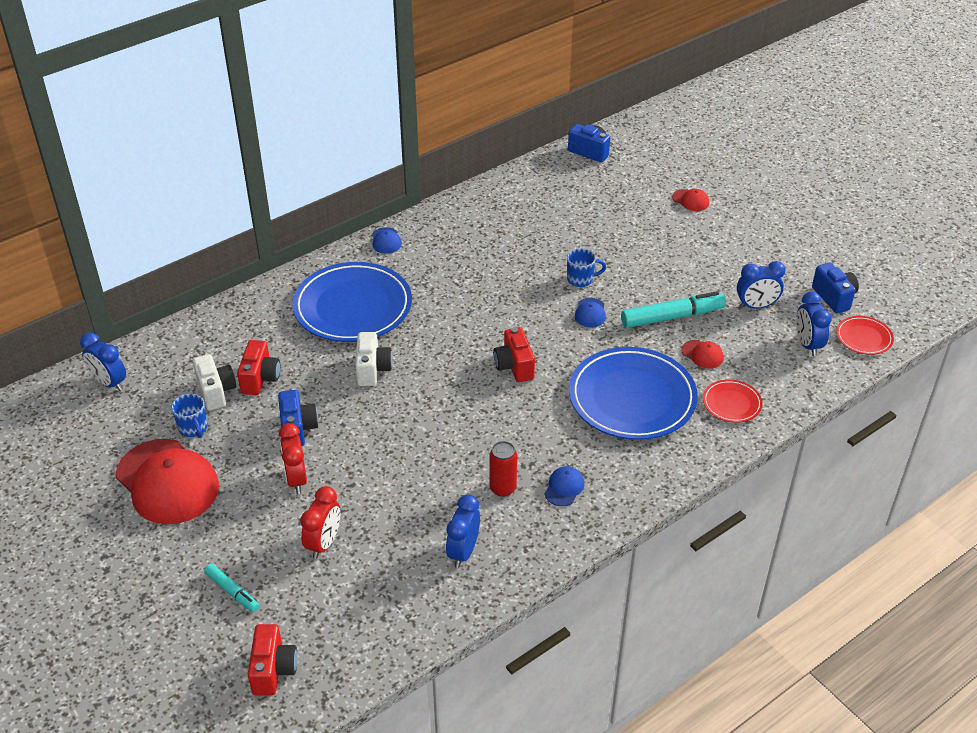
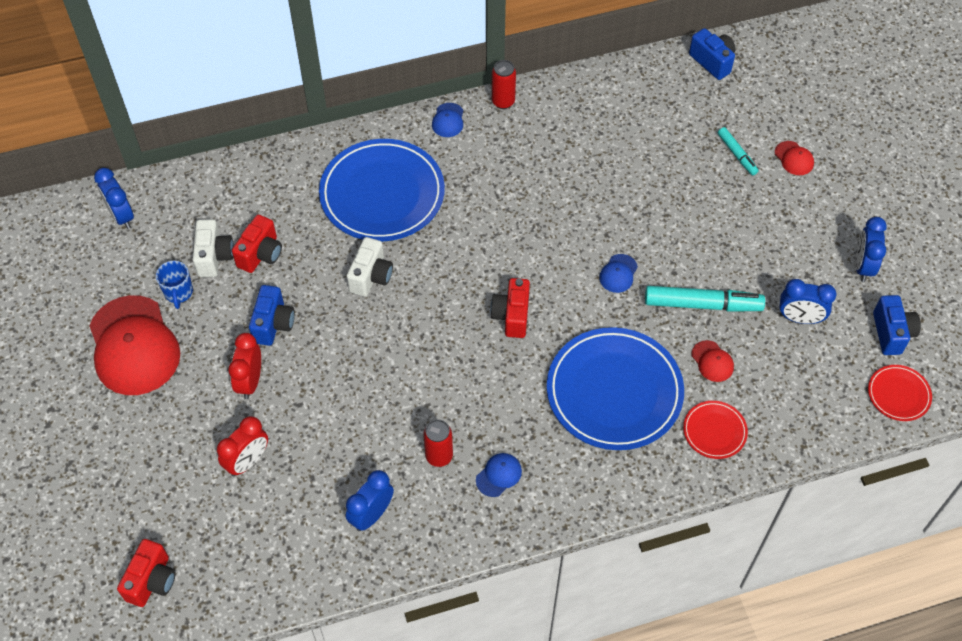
camera: 20 degrees right, 15 degrees up
(232, 591) = (147, 485): turquoise marker -> turquoise marker (737, 154)
(428, 217) = (503, 102): none -> red can
(581, 279) = (627, 228): blue mug -> none
(807, 344) = (832, 384): blue clock -> blue clock (862, 266)

